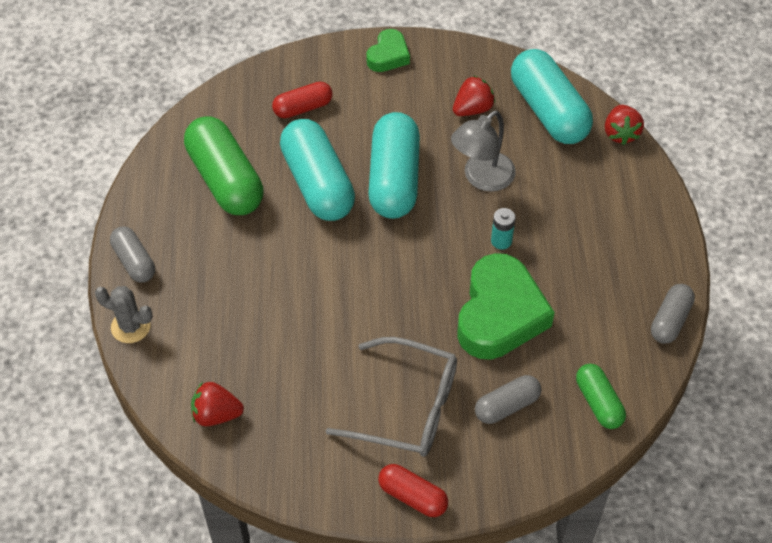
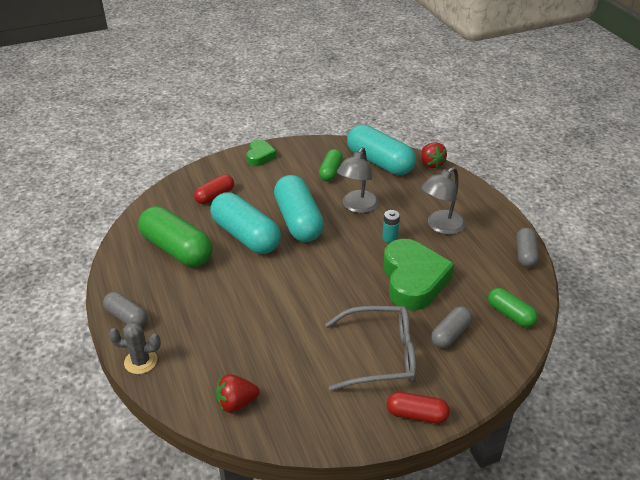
camera: 20 degrees left, 15 degrees down
(472, 109) = (330, 172): red strawberry -> green capsule
(579, 243) = (440, 226): none -> grey lamp

